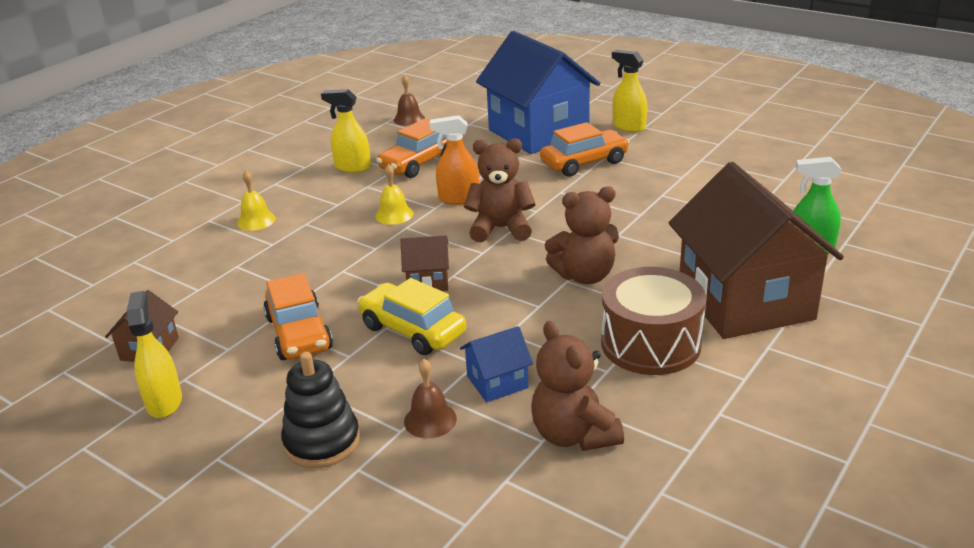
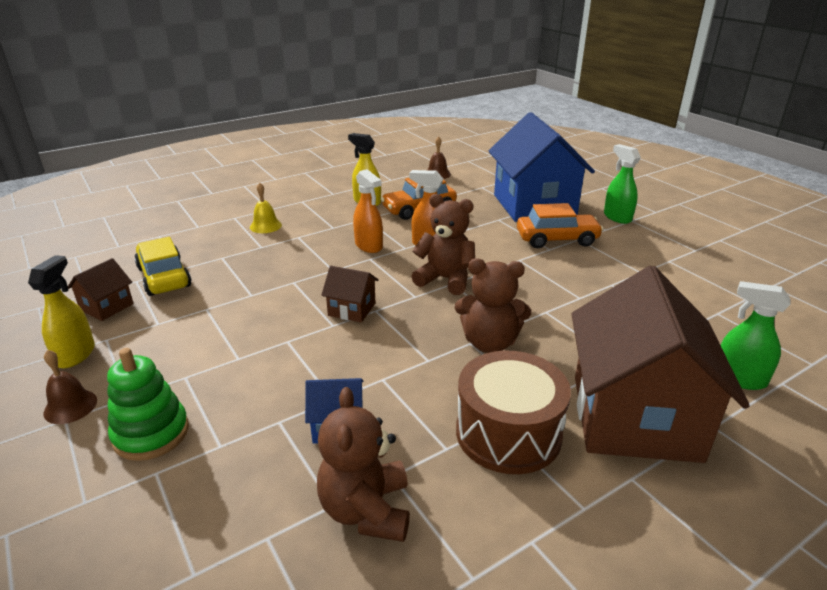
camera: 20 degrees right, 0 degrees up
(299, 333) = (218, 326): orange car -> none
(322, 442) = (151, 433): black stacking toy -> green stacking toy
(394, 214) = (369, 246): yellow bell -> orange spray bottle
(412, 330) = (305, 350): yellow car -> yellow car (164, 277)
(430, 420) = (252, 444): brown bell -> brown bell (70, 406)
(628, 127) = (617, 217): yellow spray bottle -> green spray bottle

